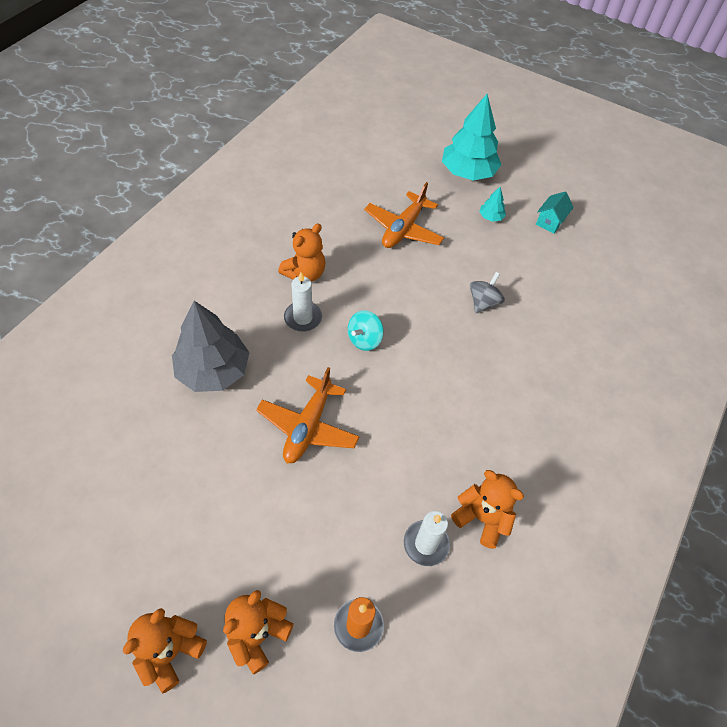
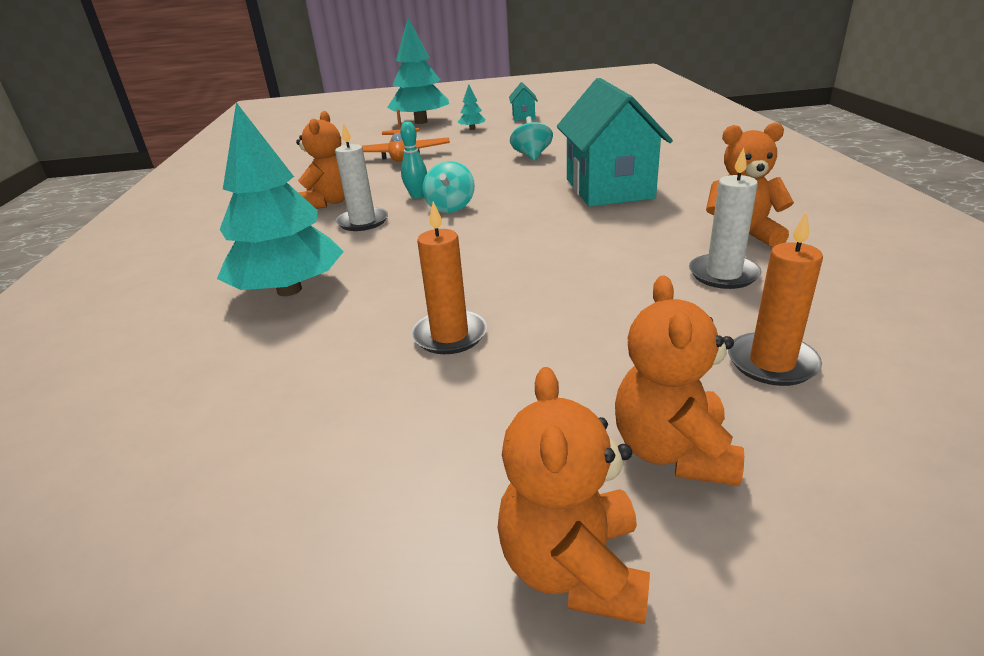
camera: 30 degrees left, 25 degrees down
(213, 370) = (289, 290): grey tree -> turquoise tree
(249, 478) = (450, 335): none -> orange candle
(308, 426) = (469, 271): orange plane -> none
(359, 306) = (417, 196): none -> turquoise bowling pin
(479, 394) = (609, 188): none -> turquoise house
(483, 302) = (532, 156): grey spinning top -> turquoise spinning top

